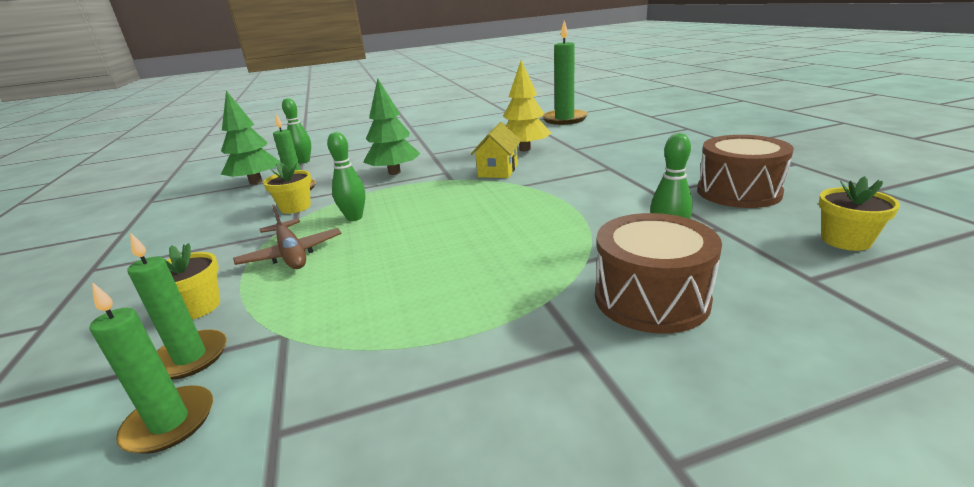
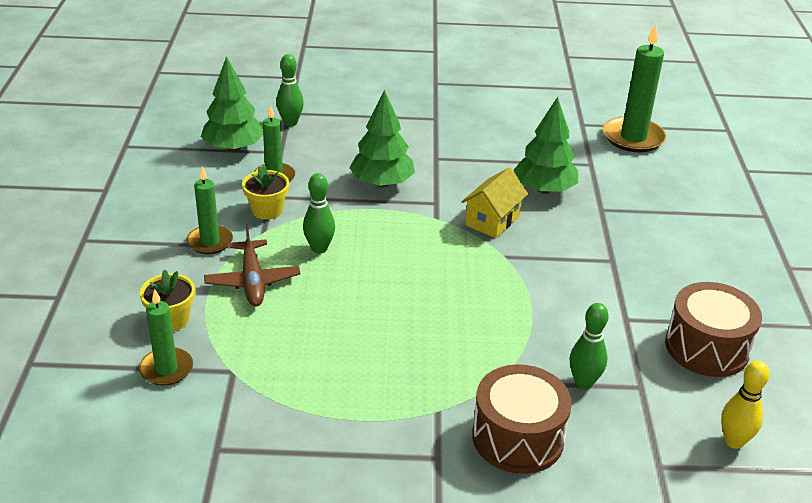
camera: 15 degrees right, 10 degrees up
(170, 422) = (154, 418): green candle -> green candle (210, 242)
(525, 149) = (544, 189): yellow tree -> green tree
(846, 240) = (734, 441): yellow flower pot -> yellow bowling pin

